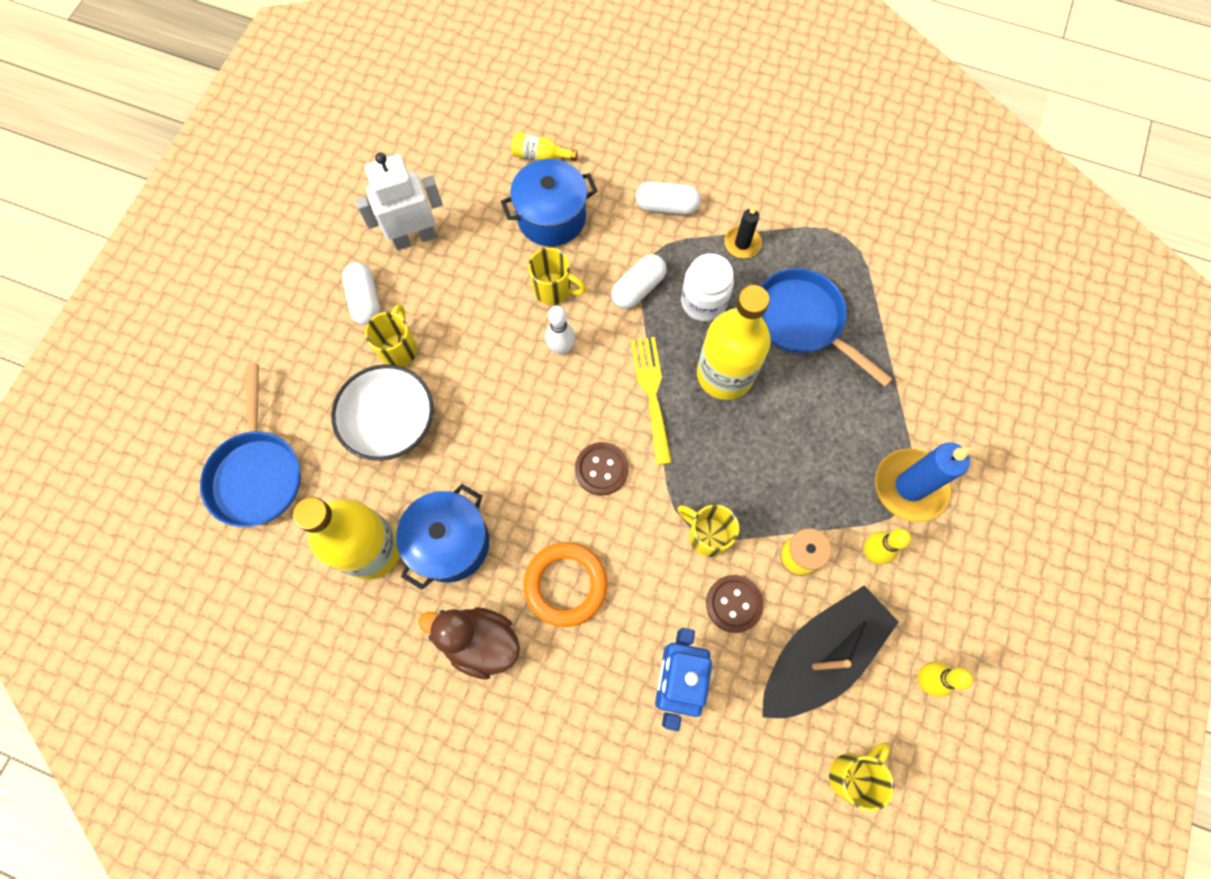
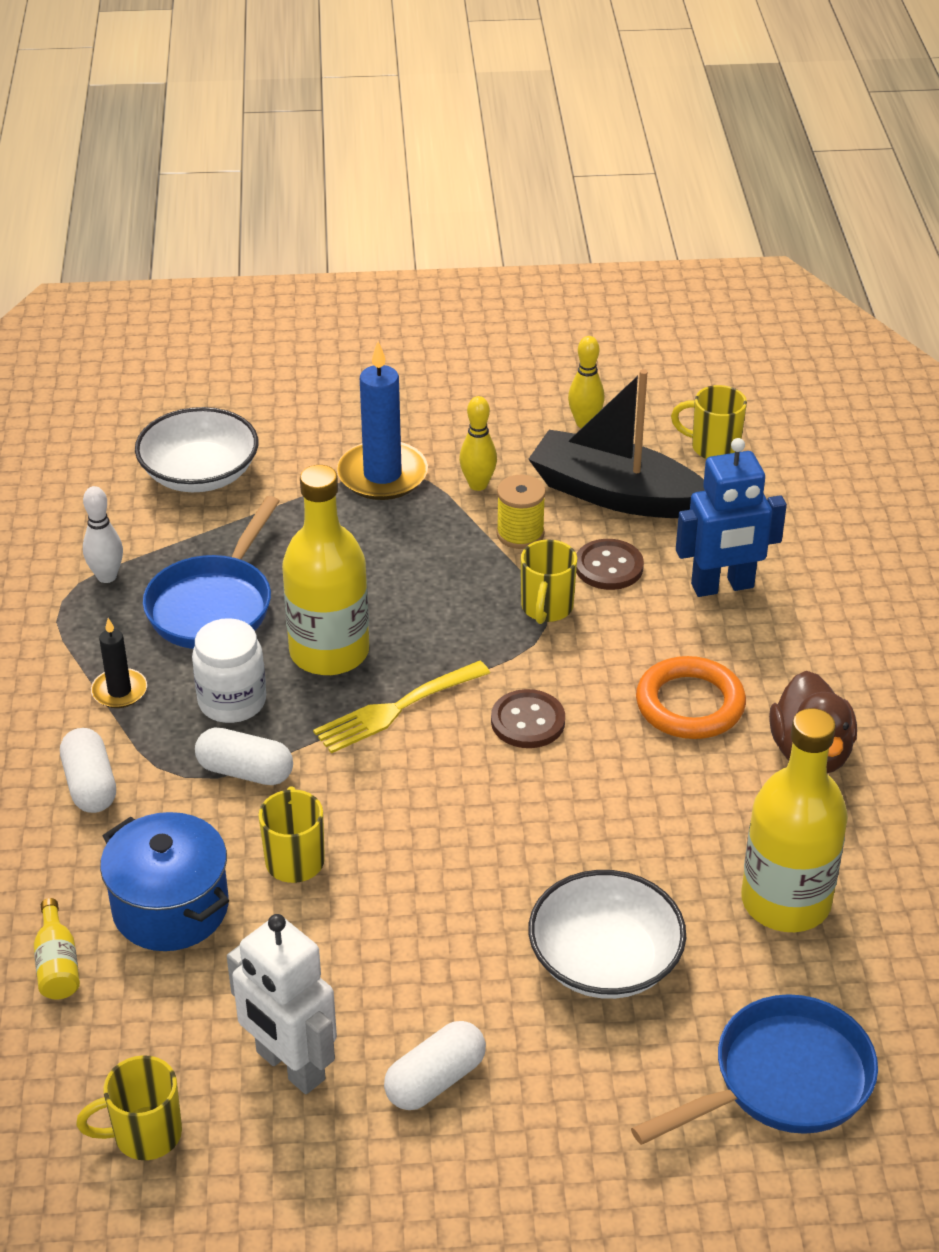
camera: 115 degrees left, 30 degrees down
(399, 349) = (490, 1000): yellow mug -> yellow mug (144, 1135)
(450, 543) = (720, 826): blue pot -> none
(561, 348) = (382, 818): white bowling pin -> white bowling pin (107, 576)
(957, 360) = (200, 474): none -> white bowl

